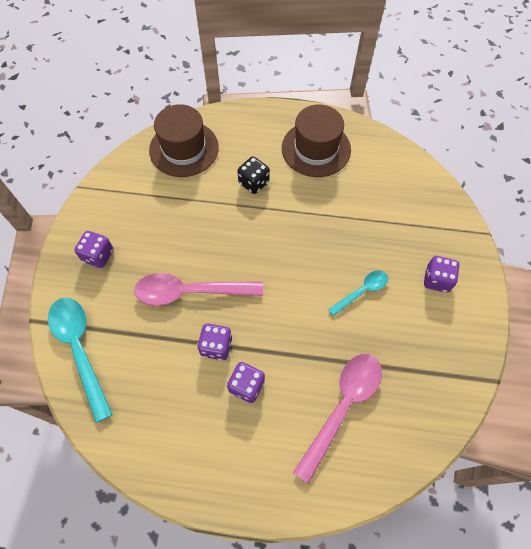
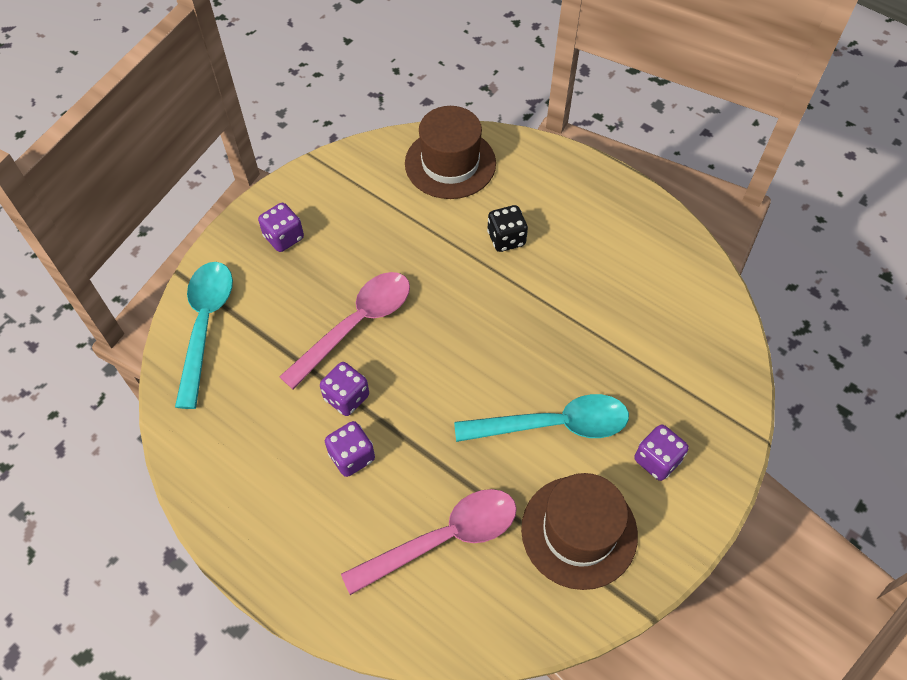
camera: 30 degrees right, 5 degrees down
(190, 292) = (356, 325): pink spoon -> pink spoon turned 105 degrees clockwise
(316, 149) = (608, 234): brown hat -> brown hat (579, 531)
(362, 291) = (553, 425): turquoise spoon -> turquoise spoon, size x1.78

